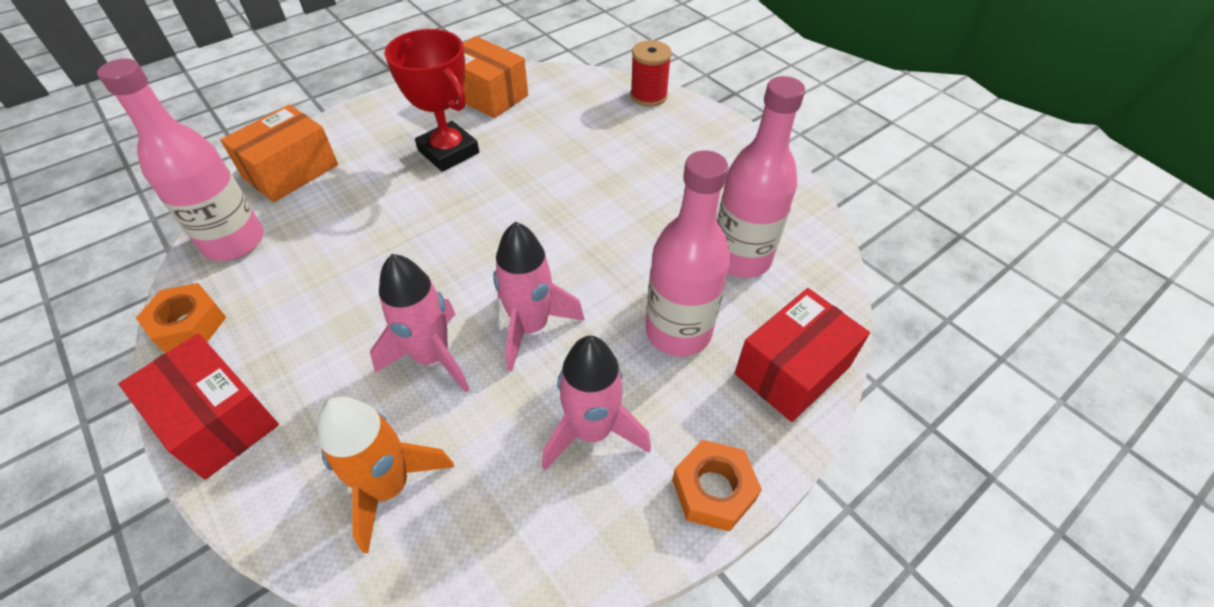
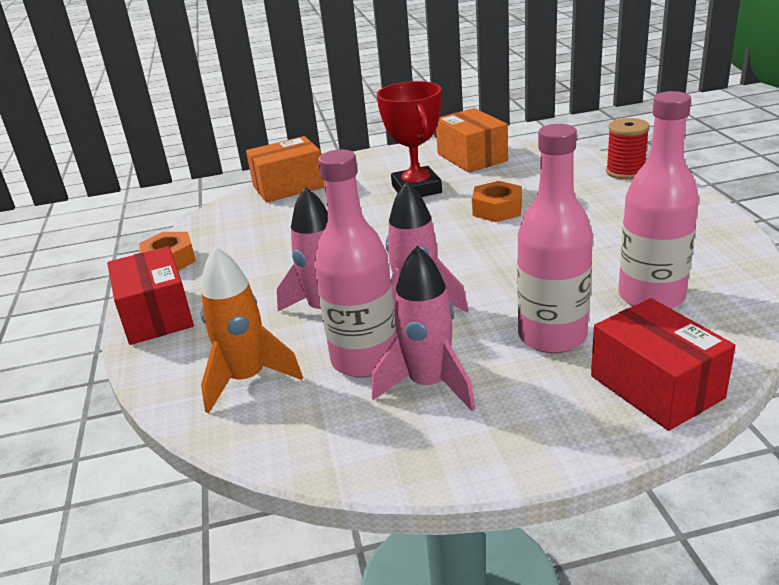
camera: 30 degrees right, 20 degrees down
(234, 242) = (226, 221): pink bottle -> pink bottle (364, 360)
(713, 490) = (517, 451): orange nut -> orange nut (497, 209)
(792, 370) = (656, 387): red box -> red box turned 75 degrees clockwise

